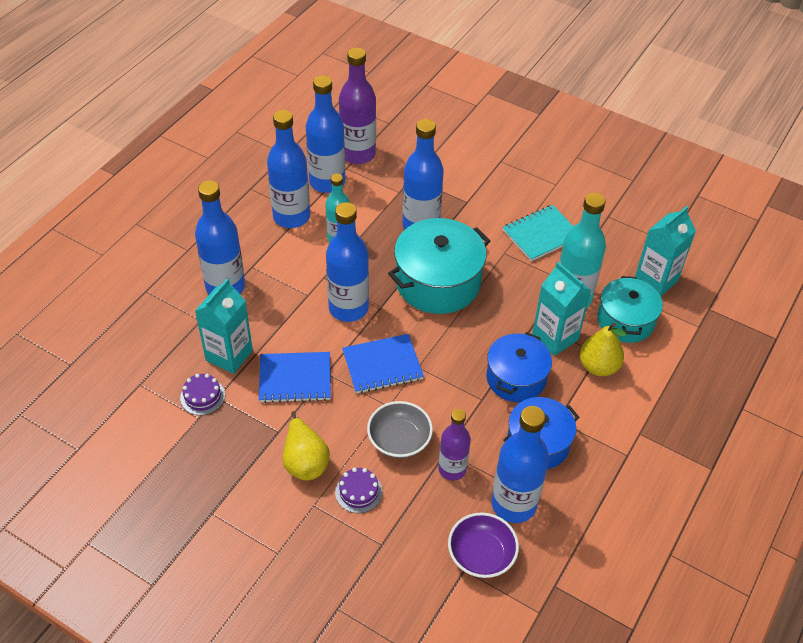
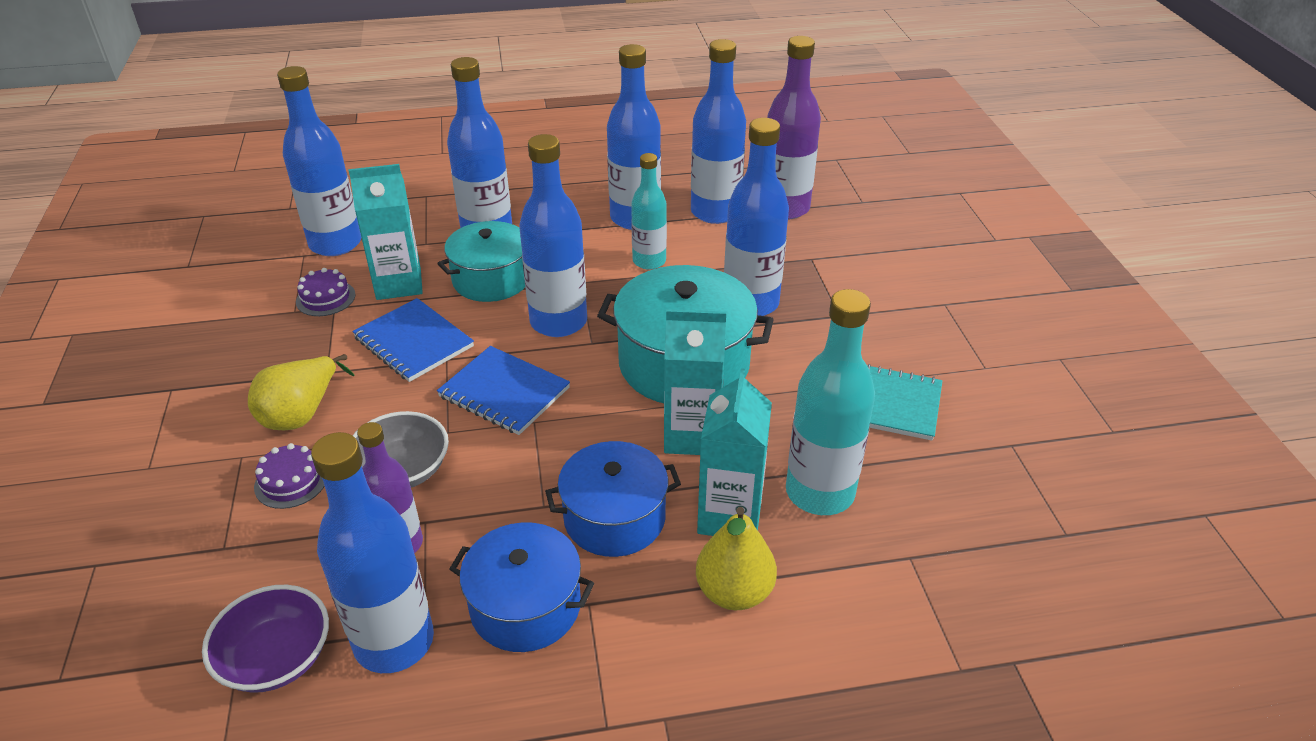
camera: 50 degrees right, 10 degrees down
(146, 362) = (335, 244): none -> blue bottle
(625, 321) = (854, 573): turquoise pot -> turquoise pot (491, 279)
(655, 281) = (974, 563): turquoise carton -> turquoise carton (692, 435)

